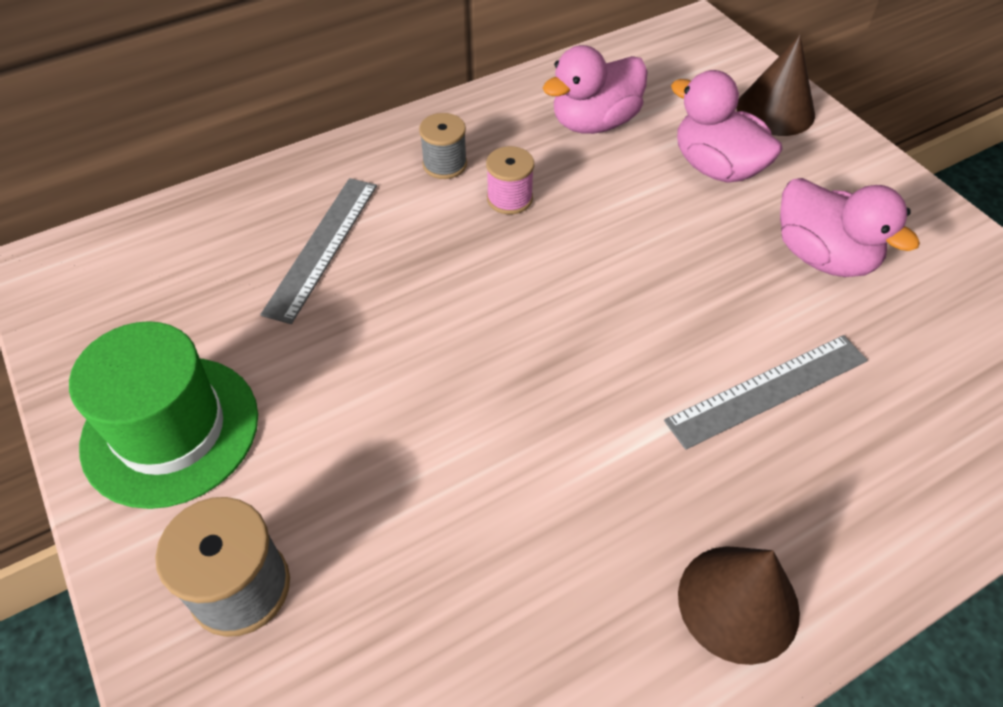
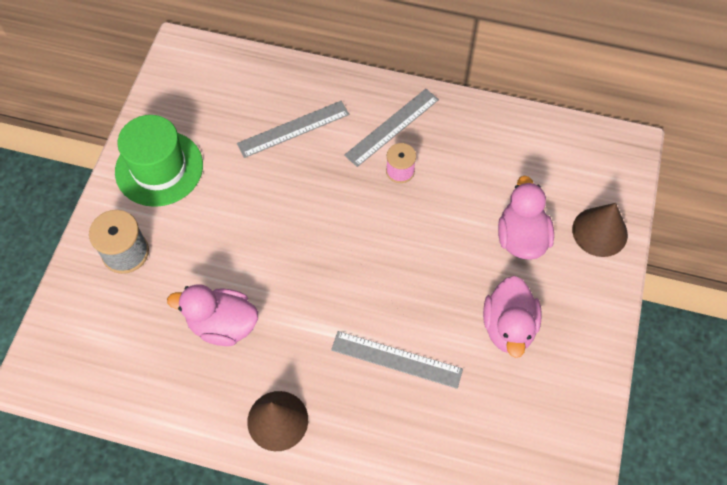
camera: 45 degrees right, 10 degrees up
(445, 164) = (392, 127): grey spool -> grey ruler
(594, 122) = (493, 161): pink duck -> pink duck (222, 324)

